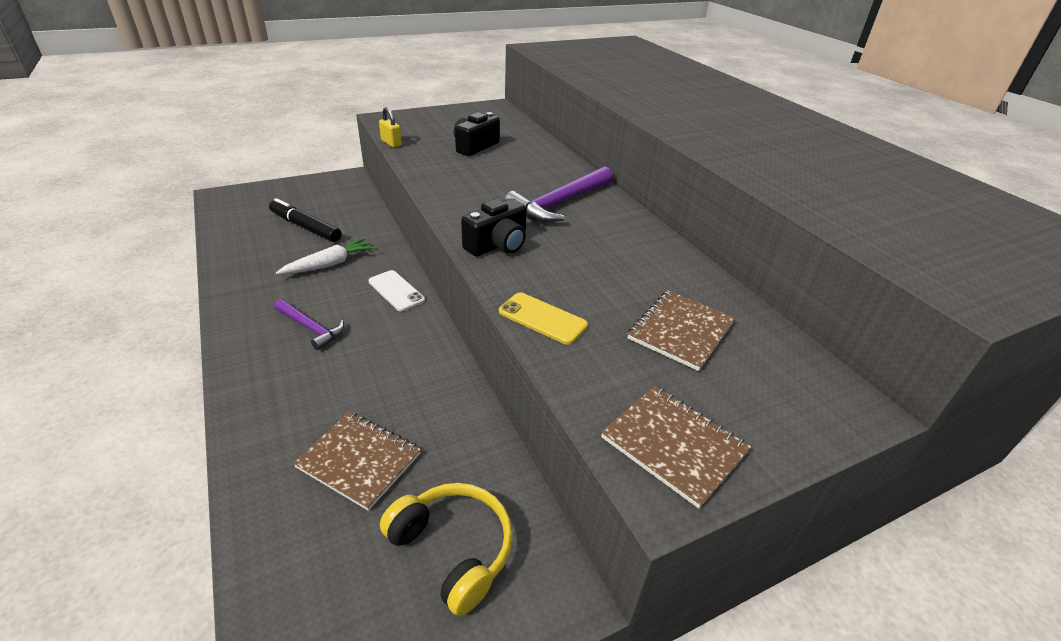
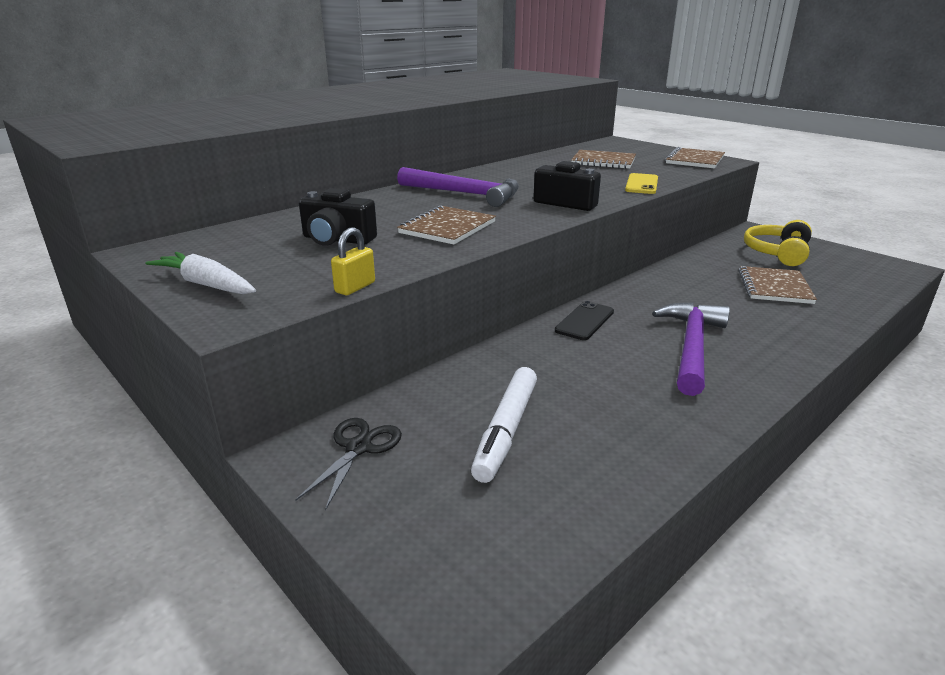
camera: 105 degrees left, 10 degrees down
(305, 227) = (506, 430): black marker -> white marker
(311, 328) = (691, 347): purple hammer -> purple hammer, size x1.64
(329, 264) = (579, 375): white carrot -> white carrot (206, 284)
(336, 191) = (358, 448): none -> black scissors
(396, 291) = (584, 321): white phone -> black phone
(470, 181) = (447, 227): none -> brown notebook

